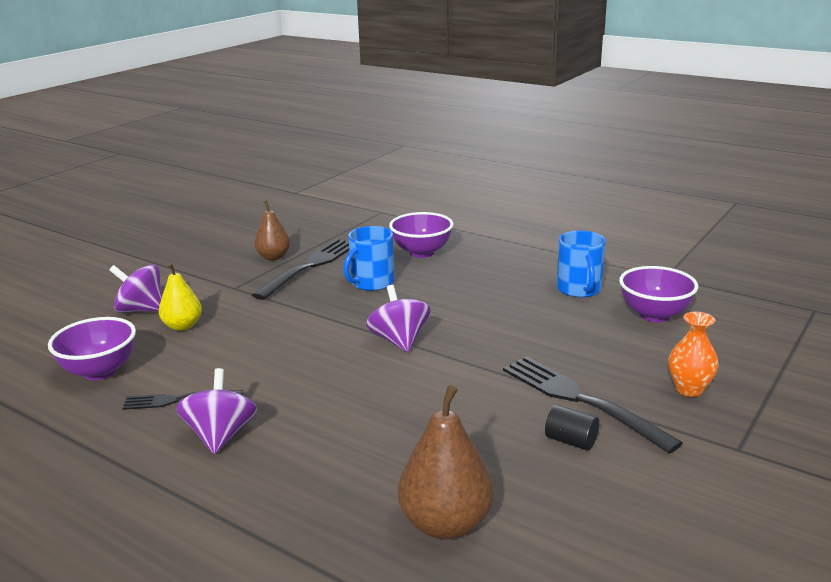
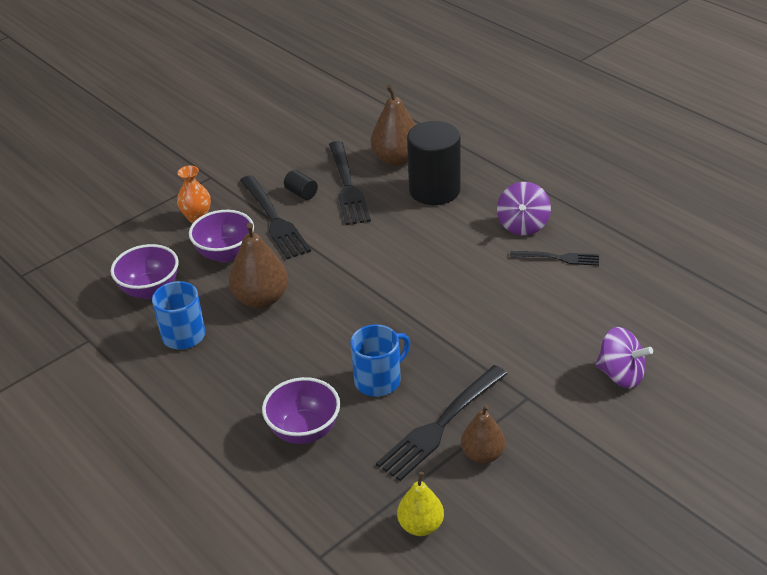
camera: 165 degrees left, 15 degrees up
(100, 371) = (631, 296): purple bowl -> purple bowl (225, 254)
(182, 326) = (572, 342): yellow pear -> yellow pear (421, 525)
(361, 472) = (434, 190): none -> black cylinder
(399, 340) = (377, 293): purple spinning top -> none
(505, 461) = (347, 186): none -> black fork
(526, 321) = (261, 299): none -> brown pear

